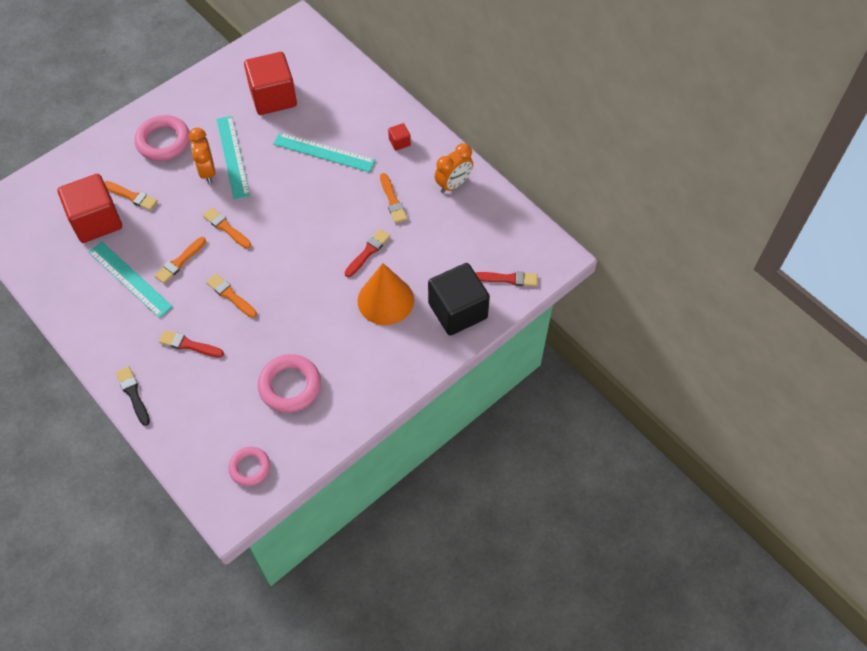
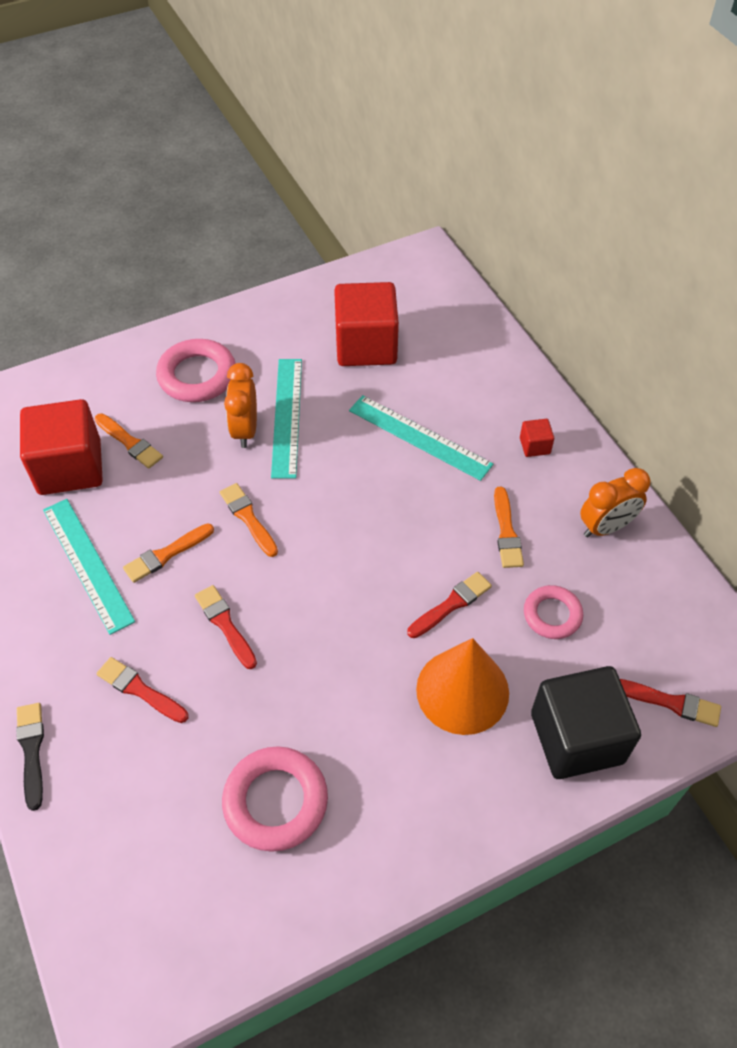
camera: 15 degrees right, 5 degrees down
(230, 295) = (225, 624): orange brush -> red brush
(250, 468) = (172, 935): pink ring -> pink ring (552, 615)

